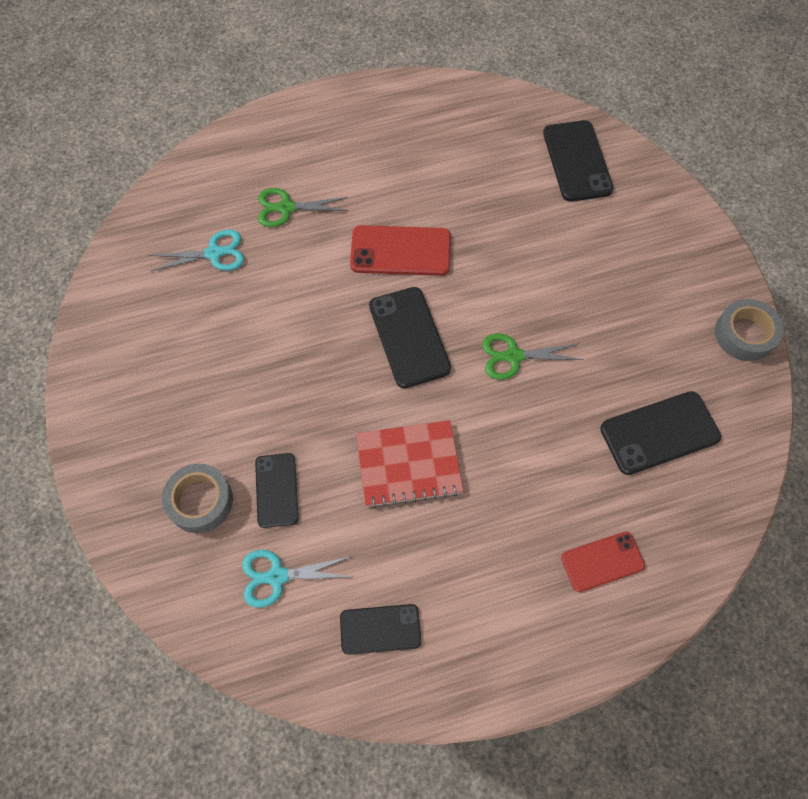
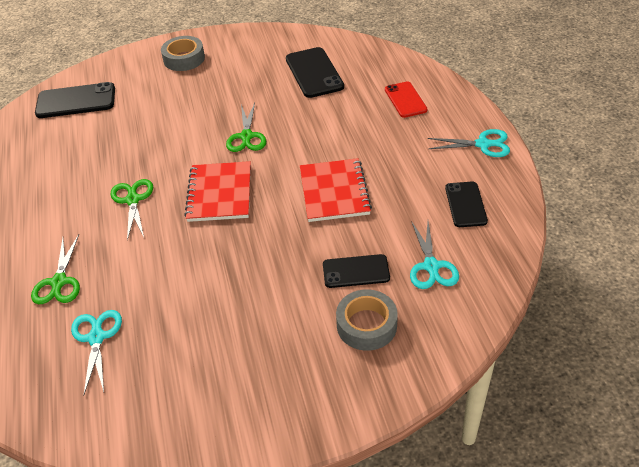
camera: 85 degrees left, 20 degrees down
(400, 251) = (133, 200): red phone -> green scissors
(409, 337) = (220, 193): black phone -> red notebook
(502, 667) = (483, 144): none -> turquoise scissors
(744, 334) = (245, 36): grey tape -> grey tape (184, 59)

